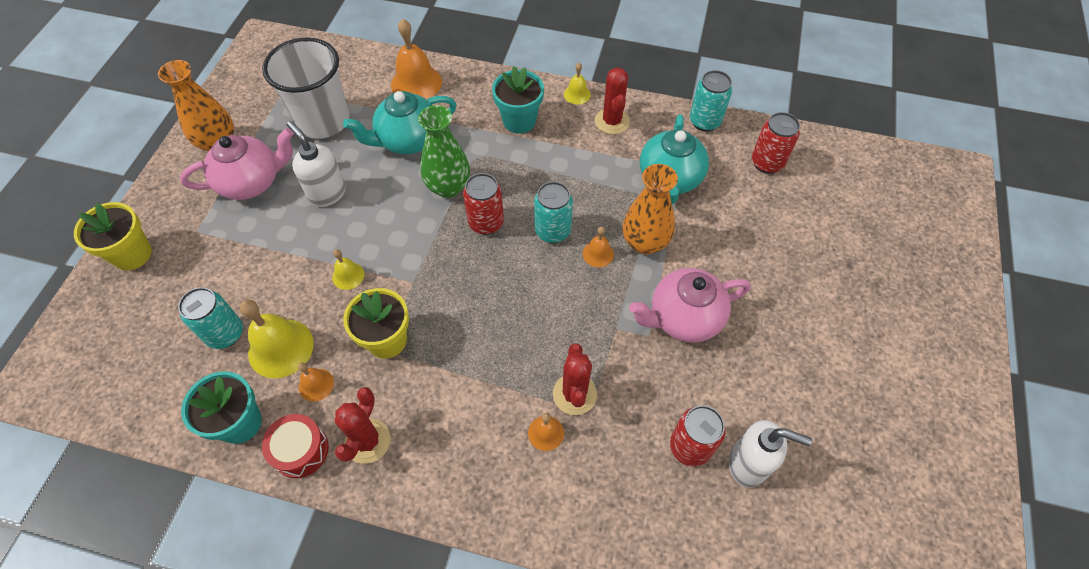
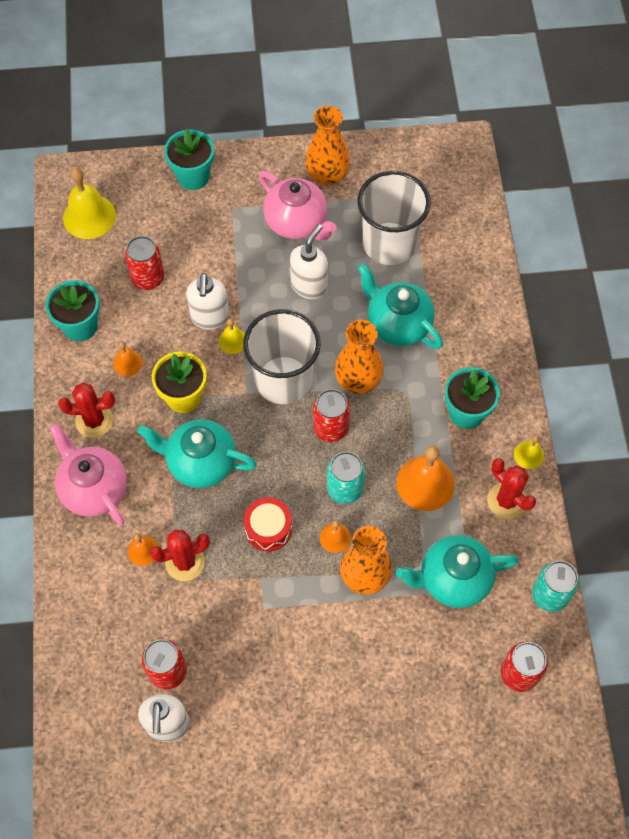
camera: 70 degrees right, 5 degrees up
(132, 254) = (193, 176): yellow flower pot -> turquoise flower pot
(225, 334) = (148, 278): turquoise can -> red can
(281, 348) = (149, 323): yellow bell -> yellow bell (89, 216)
(300, 450) = (72, 377): red drum -> red drum (268, 528)
(310, 288) = (210, 318): none -> white soap dispenser
(415, 245) = (283, 380): none -> white cup
(416, 83) = (473, 301): orange bell -> orange bell (425, 483)
(448, 187) = (358, 381): green vase -> orange vase
(469, 346) = (200, 462): none -> turquoise teapot
(612, 121) = (506, 501): red cactus -> red cactus turned 75 degrees clockwise
(683, 318) = (293, 634): pink teapot -> pink teapot (93, 489)

